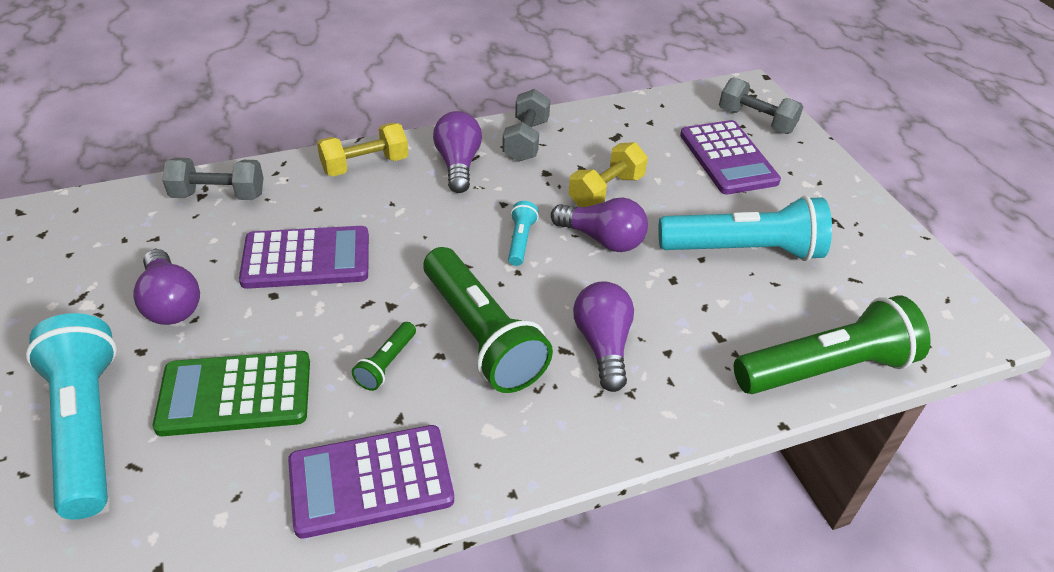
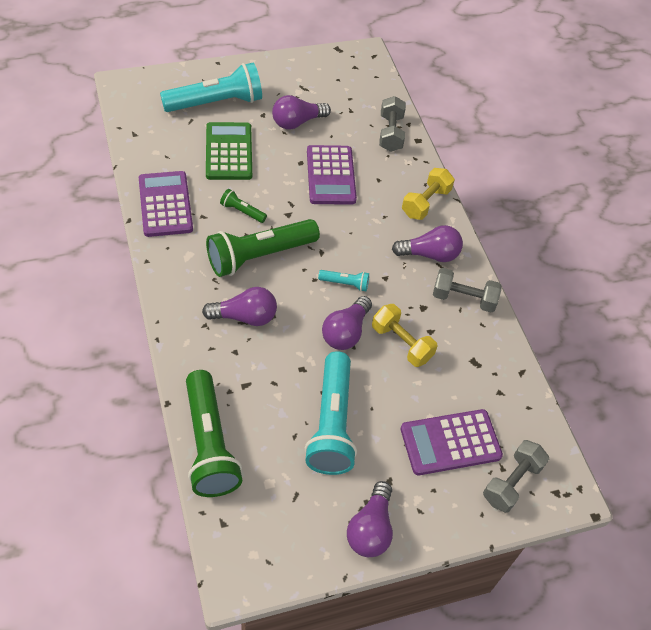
camera: 90 degrees right, 10 degrees up
(365, 165) = (425, 203): yellow dumbbell -> yellow dumbbell turned 60 degrees clockwise
(860, 218) = (370, 529): none -> purple light bulb

